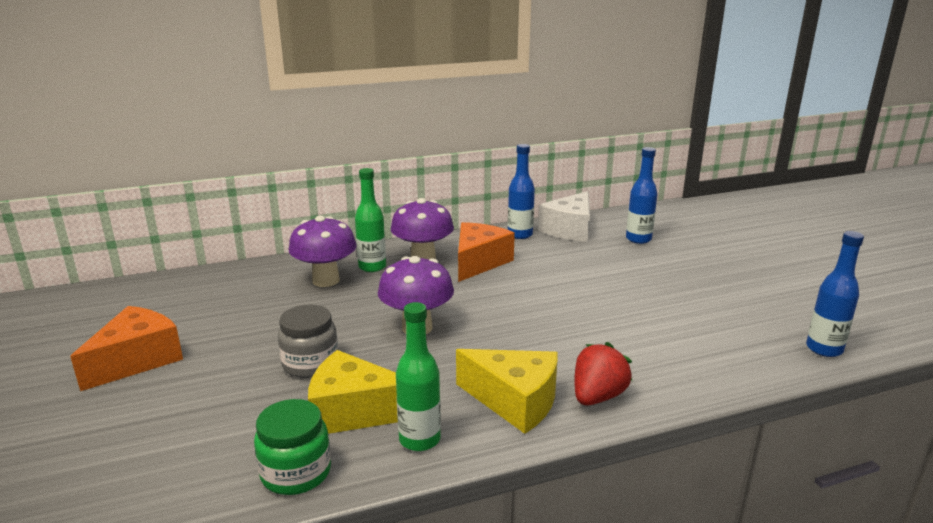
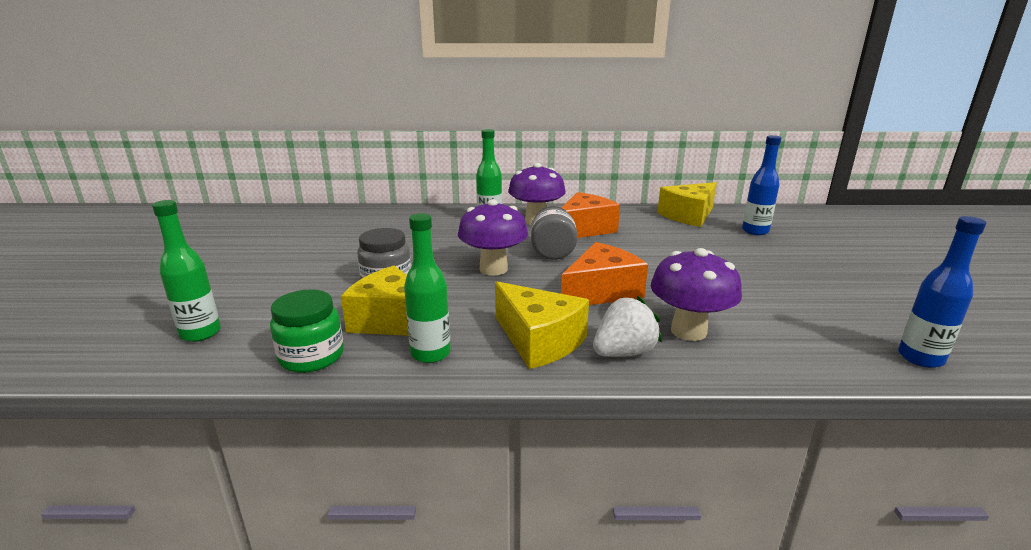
camera: 20 degrees right, 0 degrees up
(137, 360) = (266, 257): orange cheese -> orange cheese (601, 292)
(139, 476) = (201, 333): none -> green bottle
(326, 280) = (445, 225): purple mushroom -> purple mushroom (688, 331)
(464, 296) = (552, 252): none -> grey jar
(520, 235) = (637, 214): blue bottle -> none
(569, 229) = (688, 216): white cheese -> yellow cheese
(597, 397) = (623, 353): red strawberry -> white strawberry

